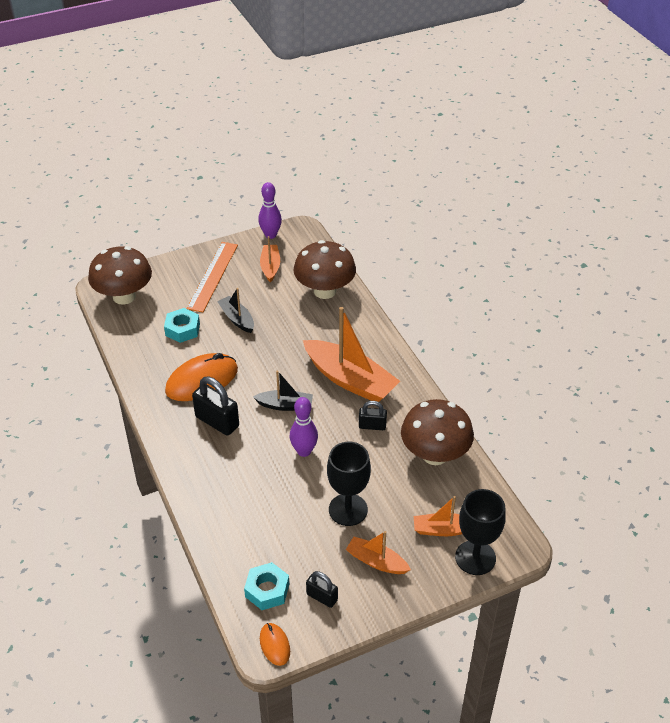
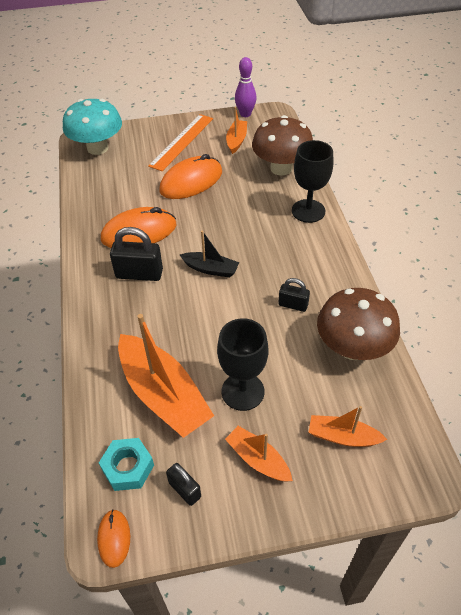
camera: 15 degrees right, 5 degrees up
(124, 296) = (97, 148): brown mushroom -> turquoise mushroom
(182, 329) = (138, 183): turquoise nut -> none
(217, 421) = (139, 274): black padlock -> black padlock turned 45 degrees counterclockwise
(237, 319) = (191, 181): black boat -> orange mouse
(304, 451) = (215, 319): purple bowling pin -> none
(350, 380) = (282, 255): orange boat -> orange boat (163, 394)
(475, 557) = (373, 479): black goblet -> black goblet (308, 211)

